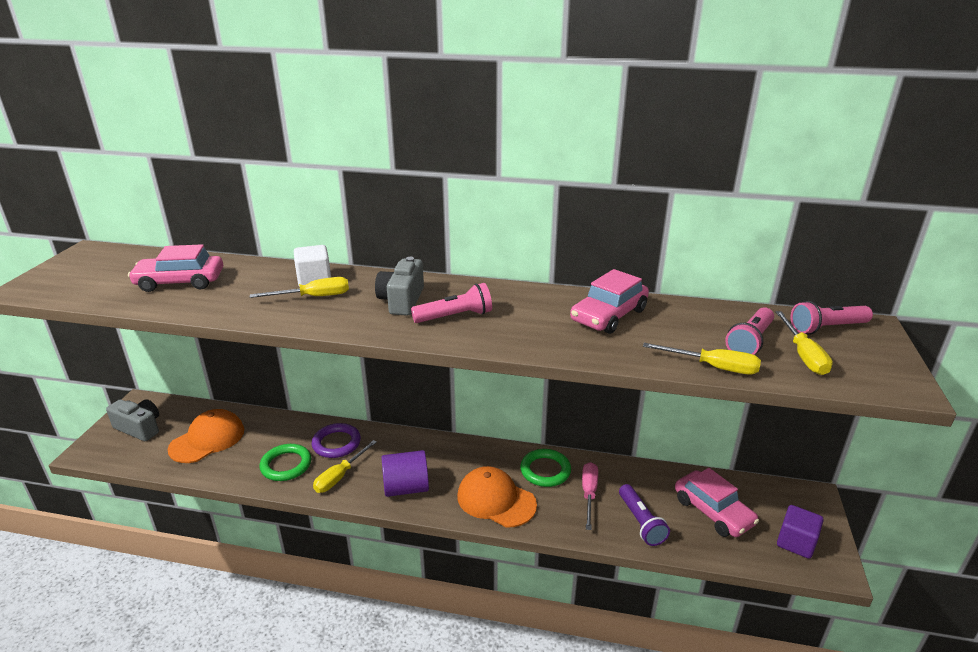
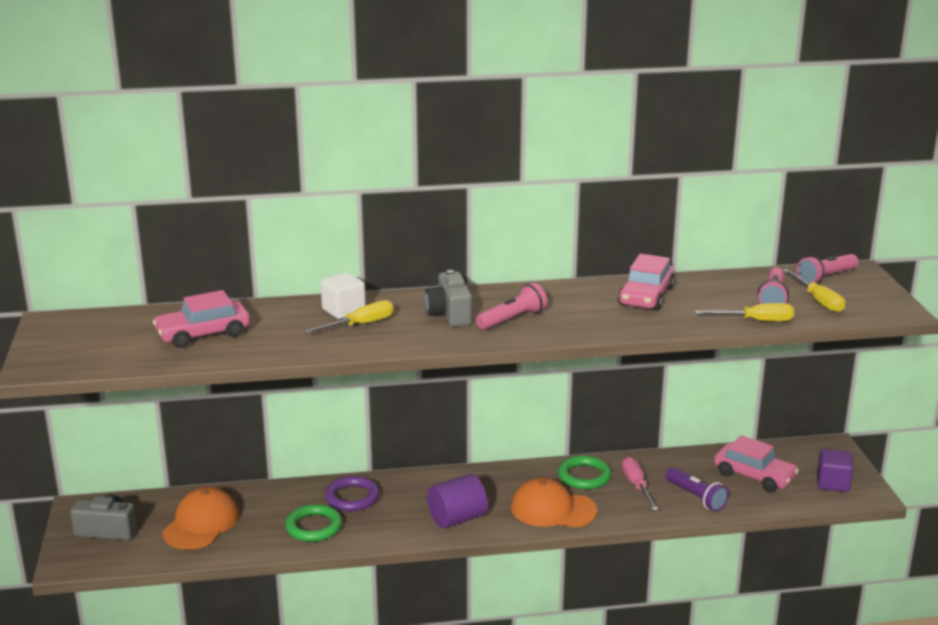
camera: 20 degrees left, 5 degrees down
(340, 476) = (380, 524): yellow screwdriver -> none

